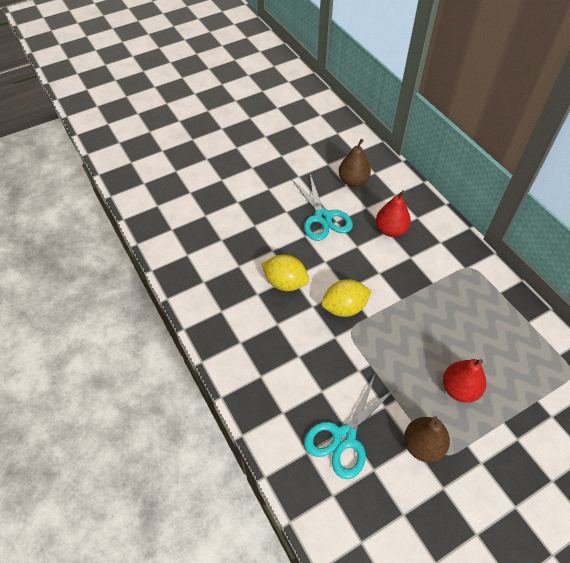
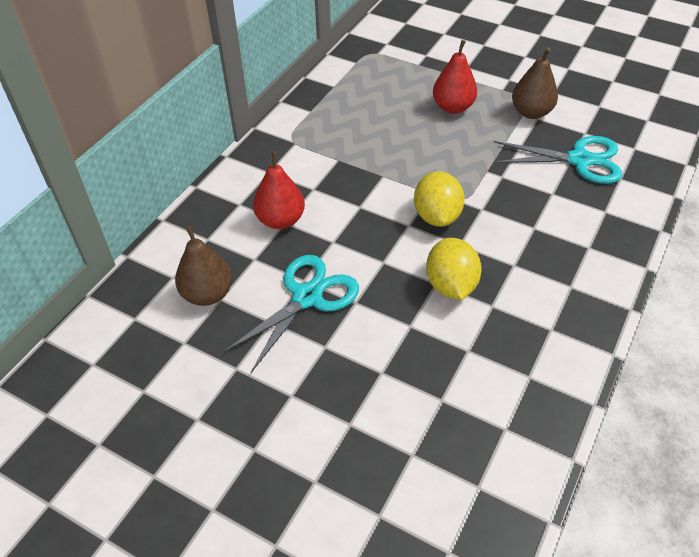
camera: 120 degrees left, 5 degrees down
(344, 308) = (437, 216): yellow lemon -> yellow lemon turned 45 degrees clockwise

